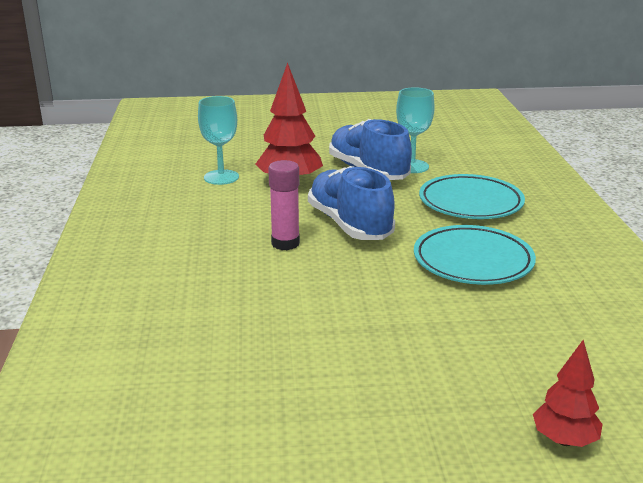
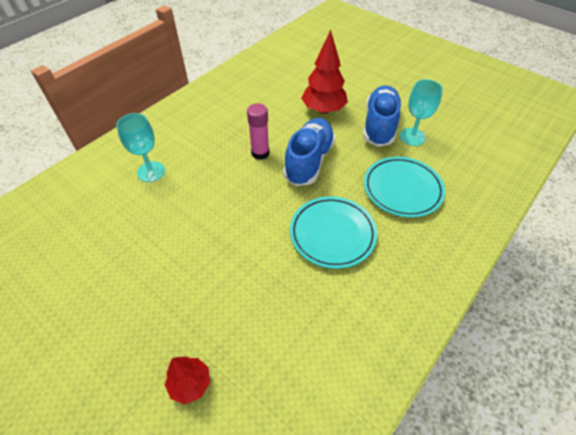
camera: 45 degrees right, 25 degrees up
(221, 177) = (296, 85): turquoise goblet -> turquoise goblet (151, 171)

